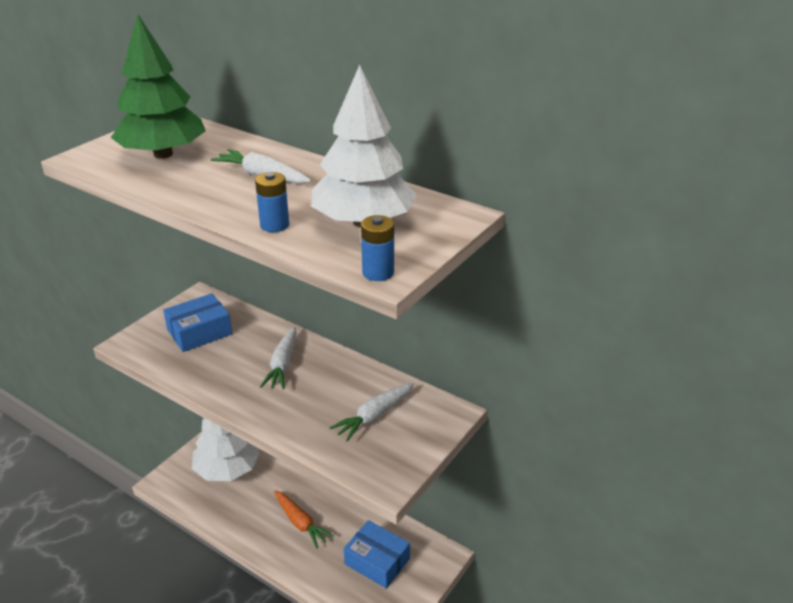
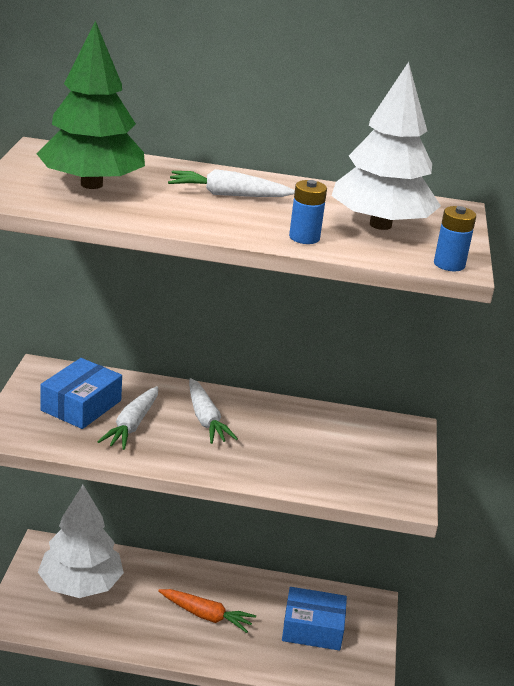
camera: 30 degrees left, 5 degrees down
(374, 416) = (342, 447): white carrot -> white carrot (132, 425)

